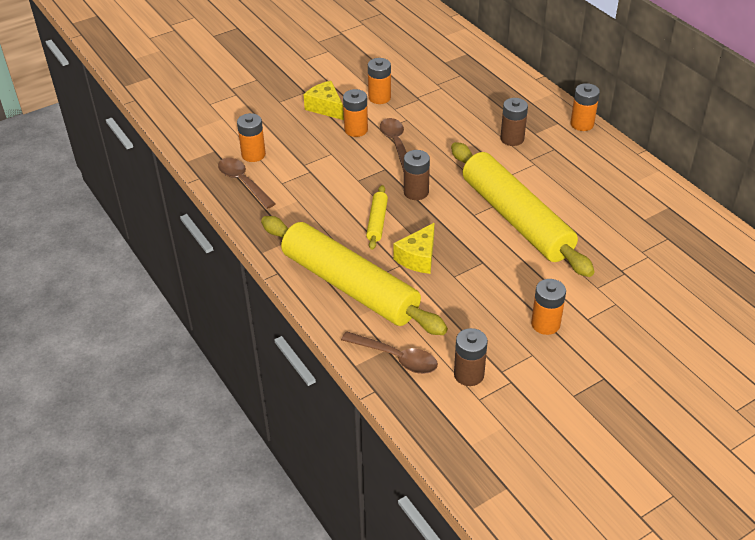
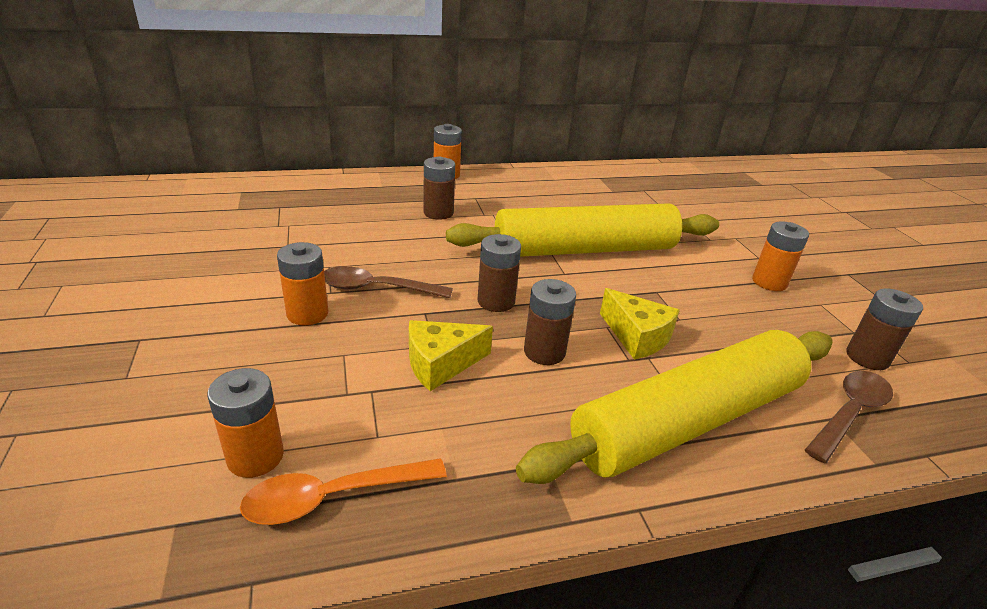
camera: 75 degrees left, 10 degrees down
(243, 182) = (334, 496): brown spoon -> orange spoon
(325, 107) = (214, 328): yellow cheese -> yellow cheese (441, 364)
(377, 222) = (544, 352): yellow rolling pin -> brown battery
(379, 97) = (252, 273): orange battery -> none

